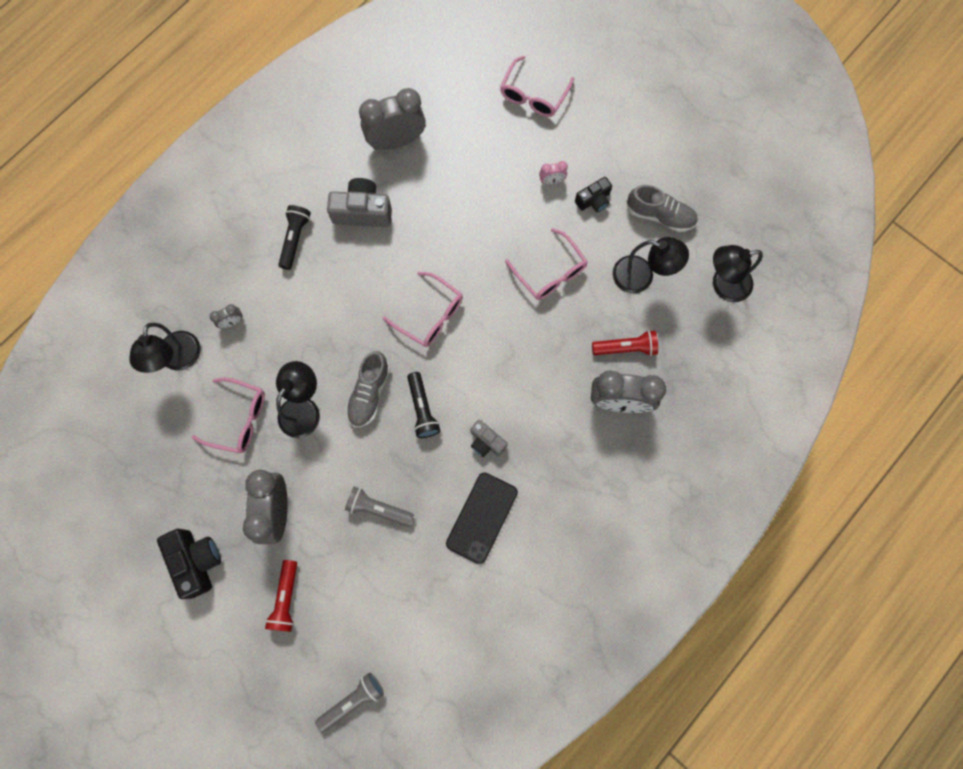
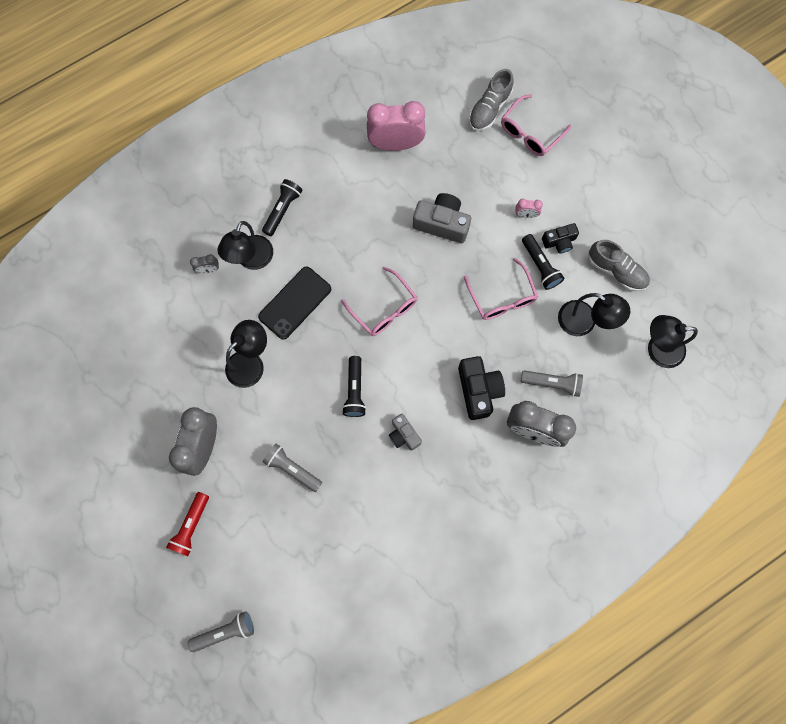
camera: 15 degrees right, 0 degrees up
(178, 360) = (153, 291): black lamp -> black lamp (251, 260)
(196, 561) = (123, 472): black camera -> black camera (478, 390)
(238, 419) = (192, 357): pink glasses -> none
(362, 211) = (348, 200): grey camera -> grey camera (442, 223)
(369, 393) = (311, 364): grey shoe -> grey shoe (489, 109)
(396, 141) = (395, 144): grey clock -> pink clock
(481, 517) = (381, 501): black phone -> black phone (295, 303)
(581, 230) = (540, 266): none -> black flashlight
(626, 348) = (552, 383): red flashlight -> grey flashlight

